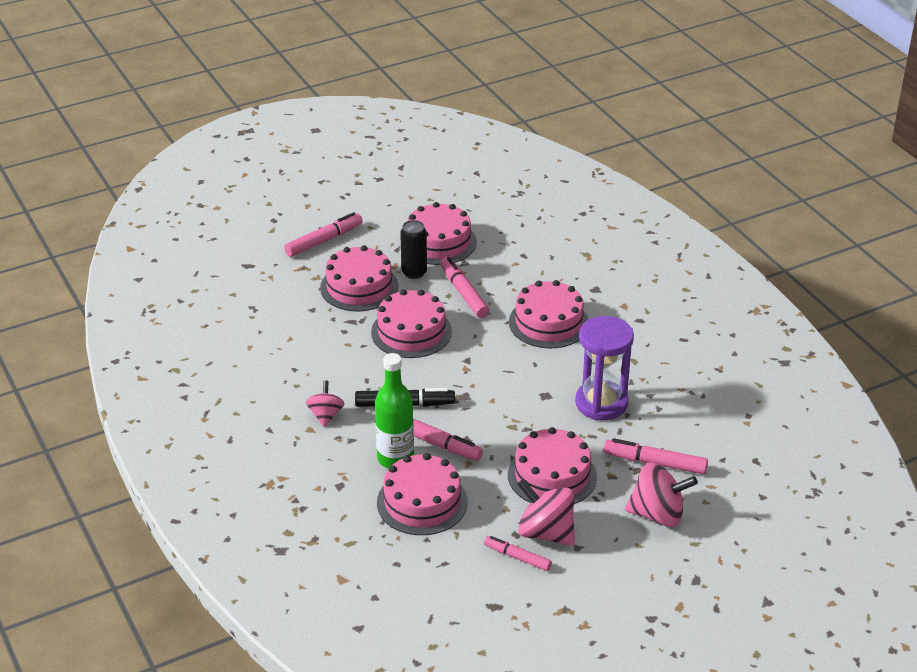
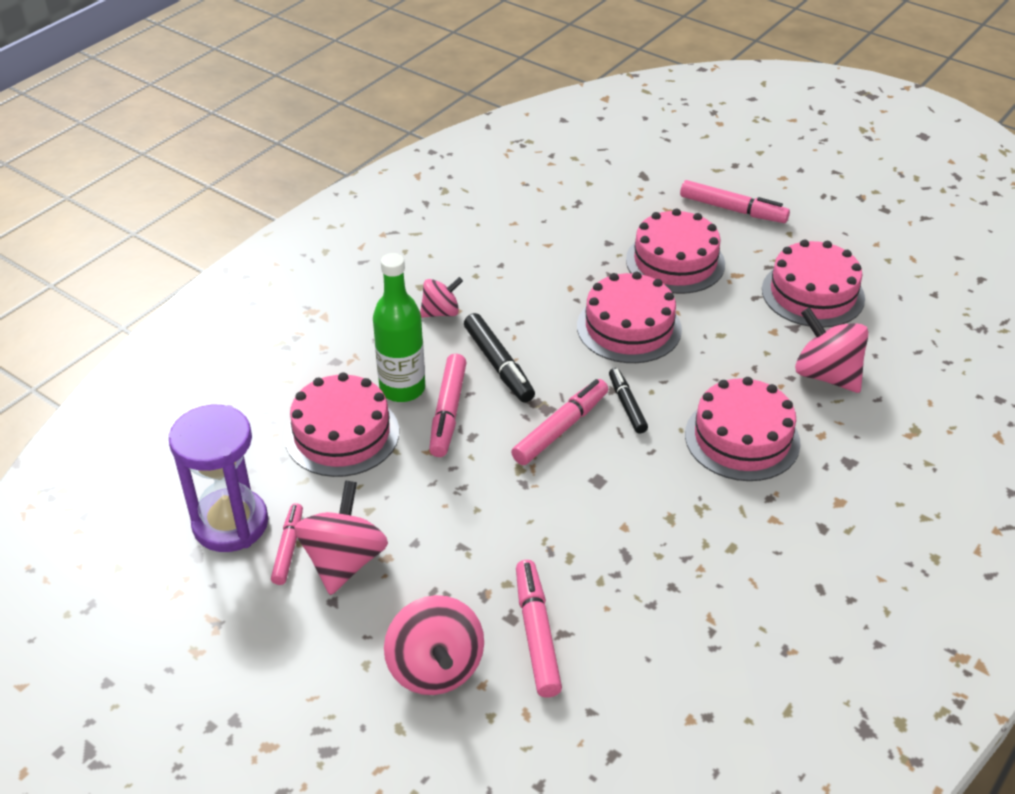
camera: 65 degrees right, 5 degrees up
(414, 273) = (737, 294): black can -> none
(464, 293) = (735, 346): pink marker -> pink marker (560, 429)
(486, 359) = (627, 405): none -> black marker
(517, 267) = (826, 375): none -> pink spinning top
(552, 475) = (451, 534): pink cake -> none
(601, 403) = (620, 540): purple hourglass -> purple hourglass (230, 523)

